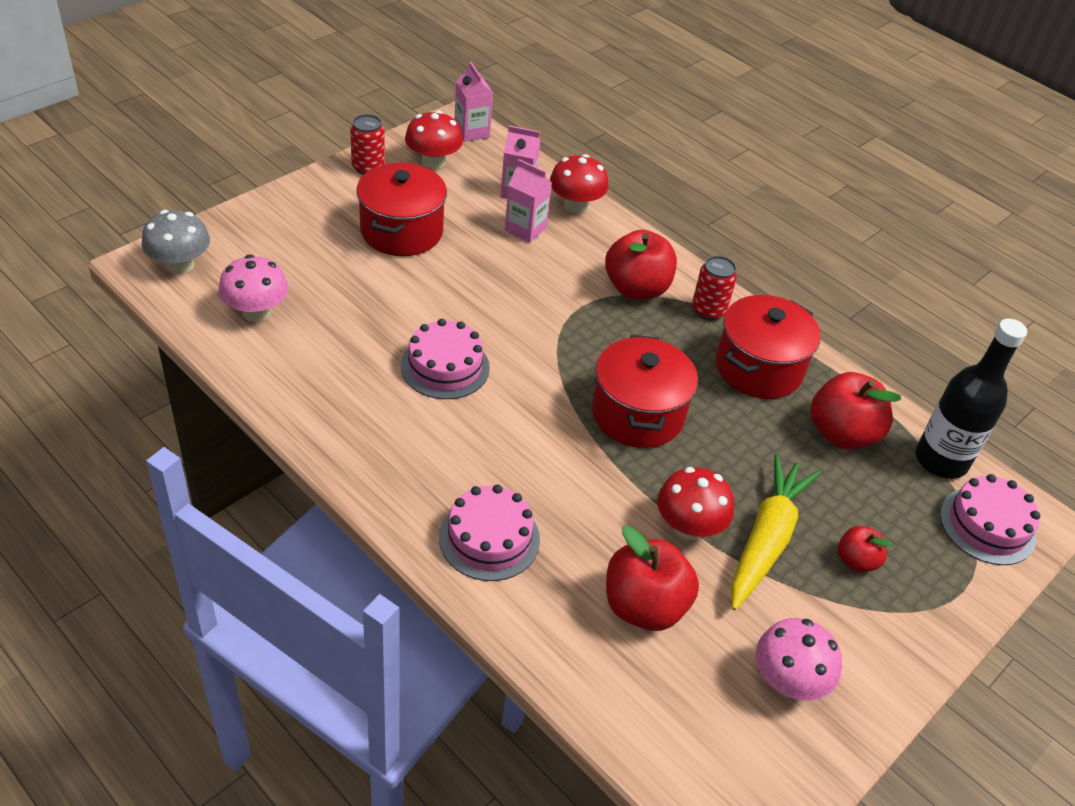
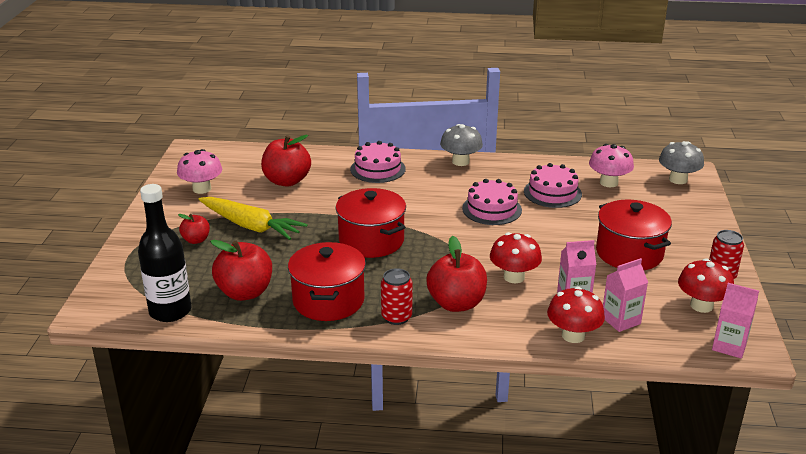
camera: 145 degrees right, 15 degrees down
(361, 471) = (460, 162): none -> grey mushroom
(688, 527) = (294, 212): red mushroom -> red mushroom (514, 277)
(766, 539) = (251, 226): yellow carrot -> yellow carrot turned 45 degrees counterclockwise
(987, 525) = (124, 291): pink cake -> pink cake (552, 193)

